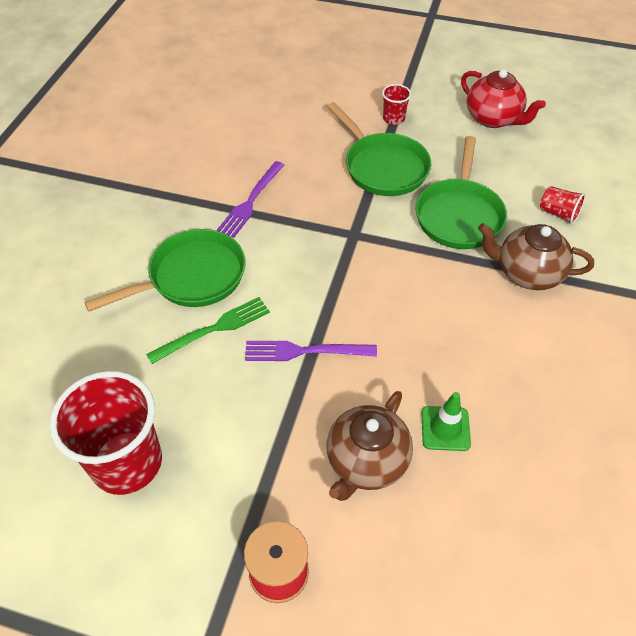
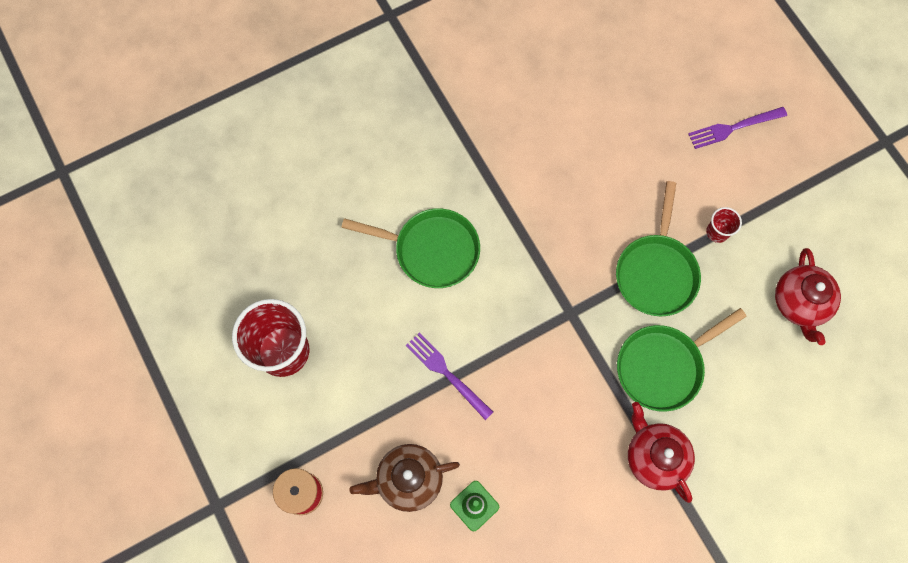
camera: 45 degrees right, 20 degrees up
(215, 328) = (409, 304): green fork -> none
(250, 202) = (528, 219): purple fork -> purple fork (733, 128)
(527, 273) = (654, 457): brown teapot -> red teapot
(558, 213) = (739, 433): red cup -> none

